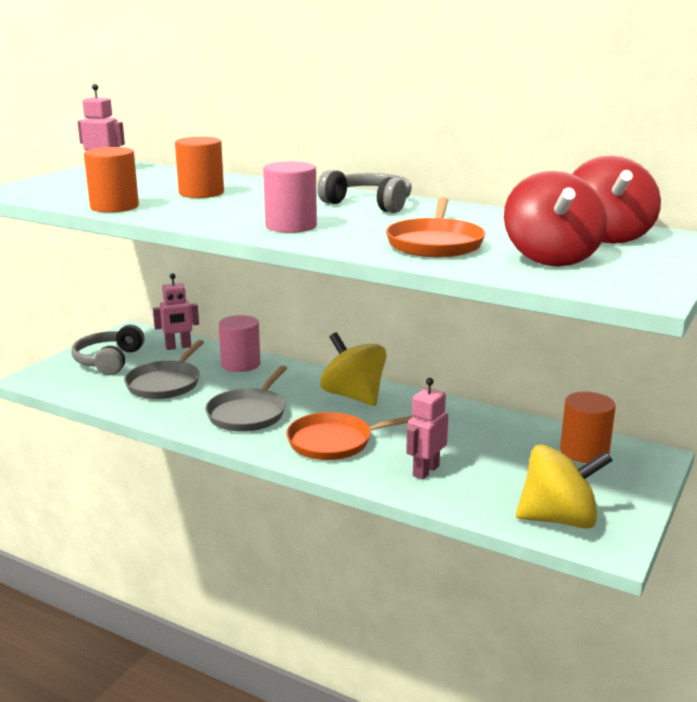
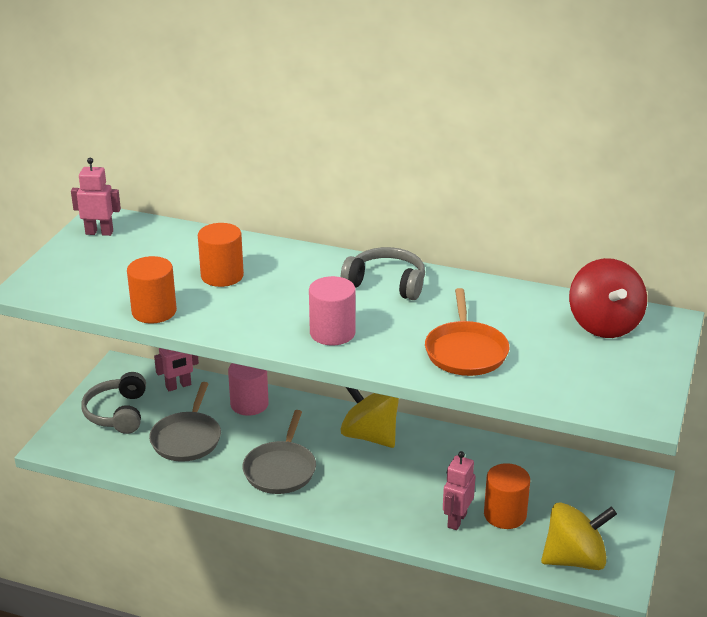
camera: 10 degrees left, 10 degrees up
(334, 442) = (369, 495): orange pan -> none
(551, 258) = (565, 366): red spinning top -> none
(584, 451) = (584, 481): orange cylinder -> orange cylinder (505, 514)

